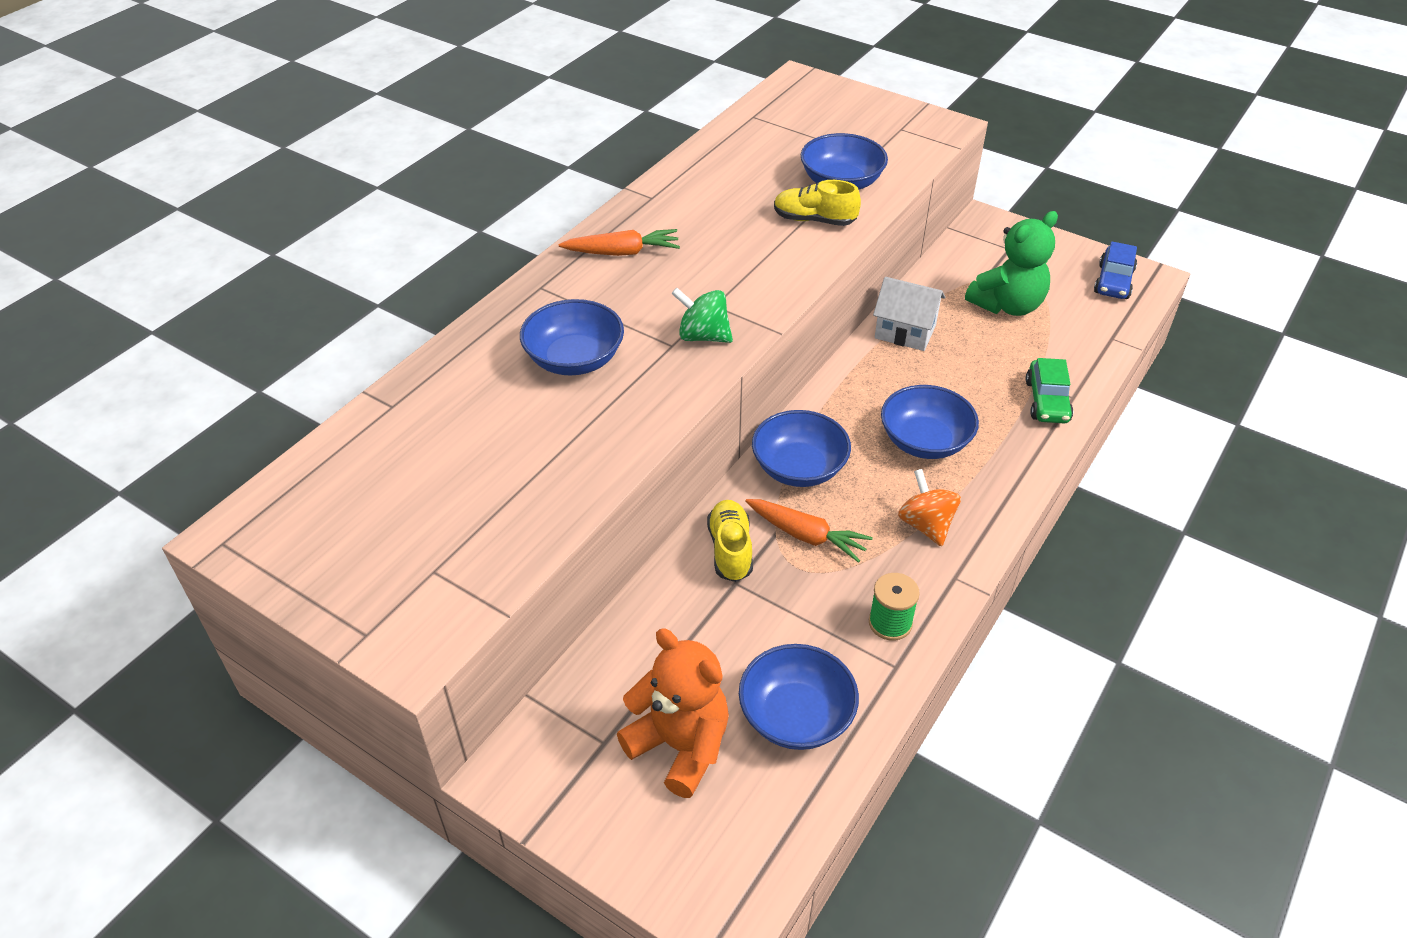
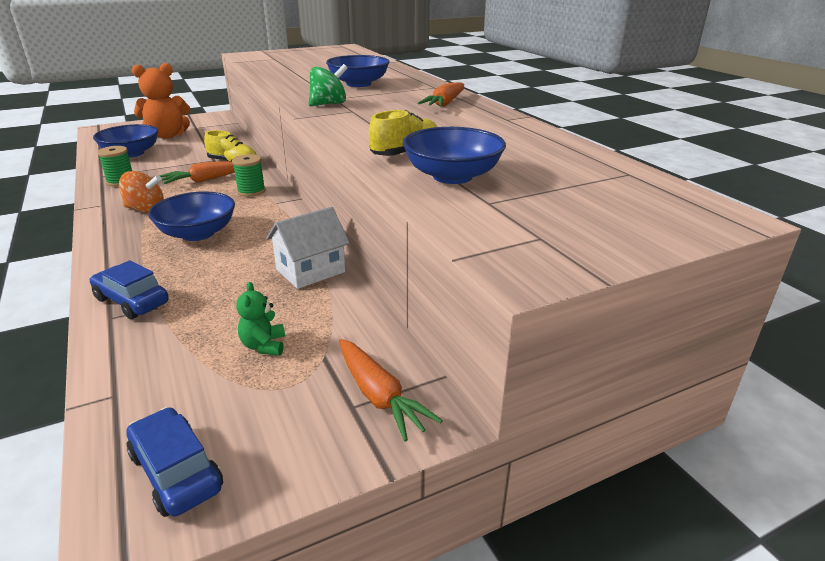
camera: 120 degrees right, 15 degrees down
(799, 468) = (251, 191): blue bowl -> green spool
(991, 242) = (379, 396): none -> orange carrot
(1007, 305) = (264, 346): green teddy bear -> green teddy bear, size x0.48
(1047, 401) = (132, 301): green car -> blue car

